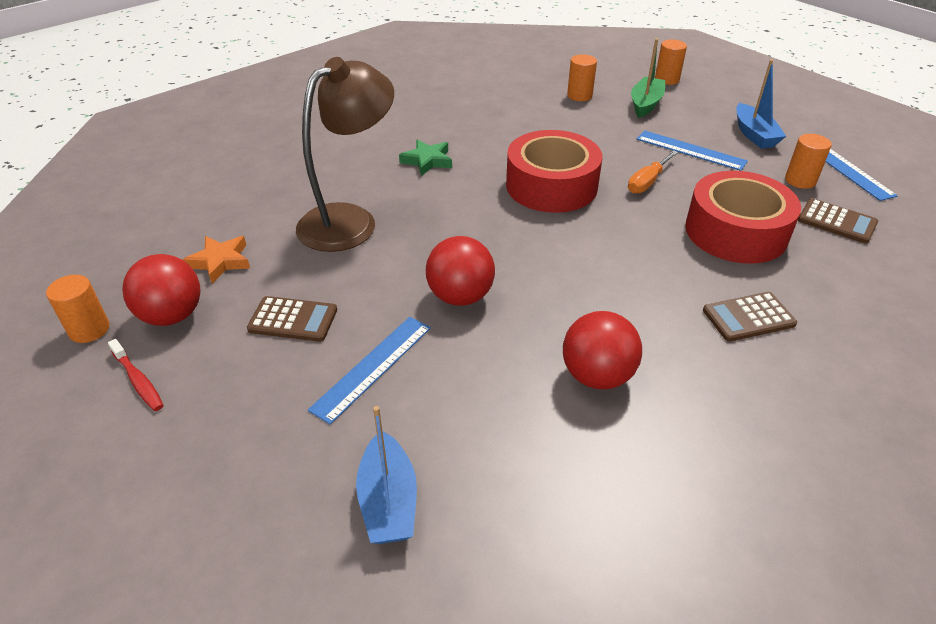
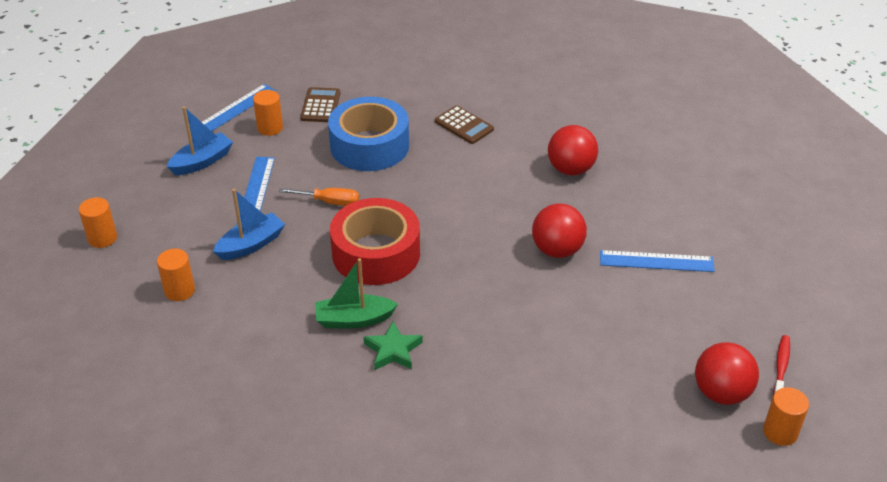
camera: 120 degrees left, 0 degrees up
(220, 261) = (647, 407): orange star -> none
(293, 320) = (658, 322): brown calculator -> none
(350, 220) = (526, 355): brown lamp -> none
(388, 501) = (728, 213): blue boat -> blue boat (251, 244)
(645, 104) = (174, 239): green boat -> green boat (354, 319)
(736, 232) = (369, 146): red tape -> blue tape

